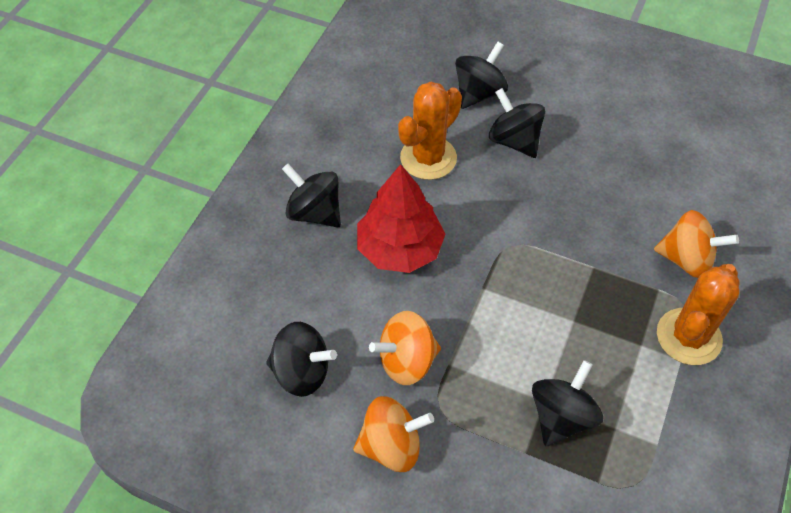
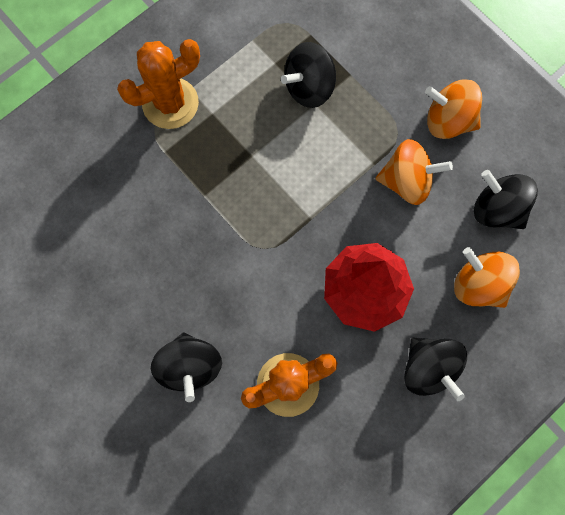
camera: 155 degrees left, 20 degrees up
(479, 93) = (189, 449): black spinning top -> none
(686, 259) = (121, 167): orange spinning top -> orange spinning top (478, 284)

